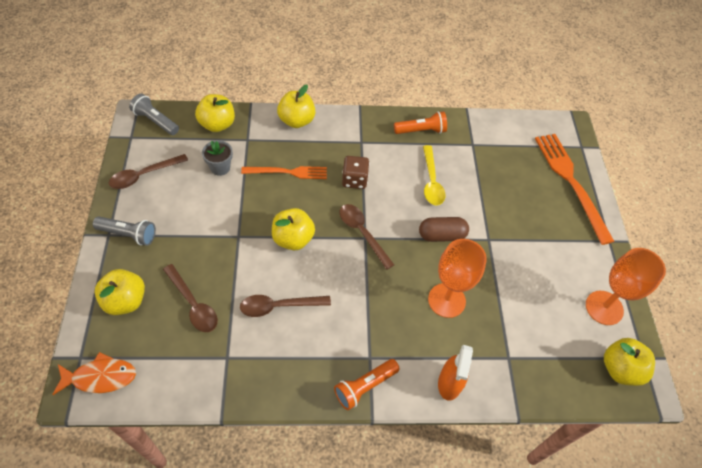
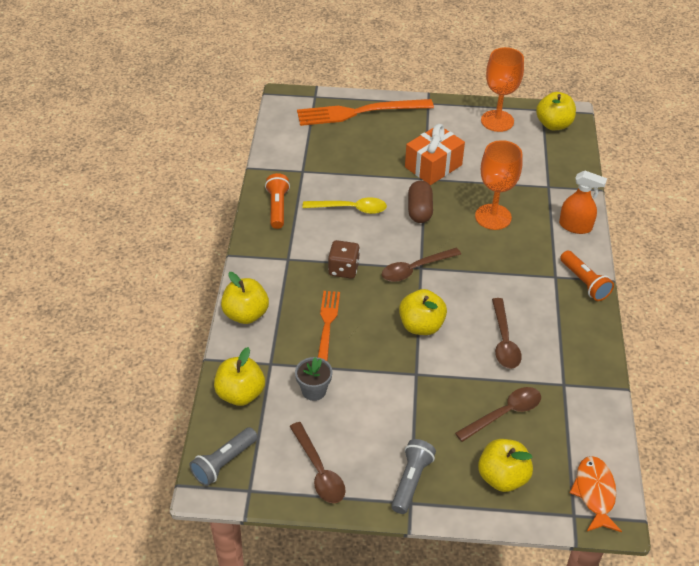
camera: 80 degrees left, 10 degrees down
(509, 246) = (433, 166): none -> orange gift

